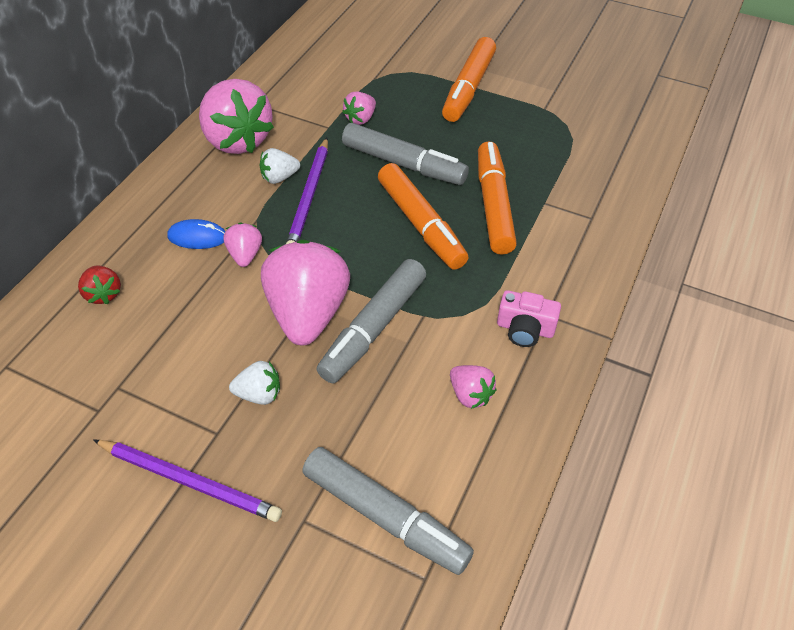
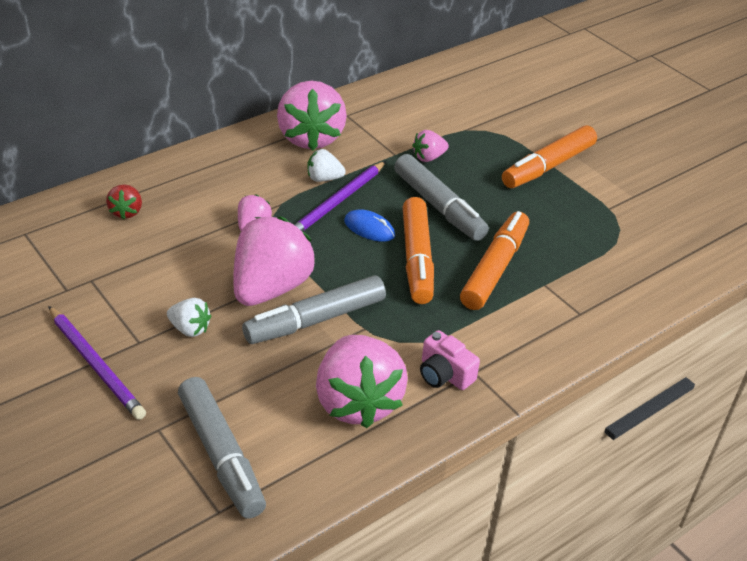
camera: 25 degrees right, 10 degrees down
(197, 237) = (225, 198): blue mouse -> blue mouse (369, 228)
(470, 394) = (357, 402): pink strawberry -> pink strawberry, size x2.16

